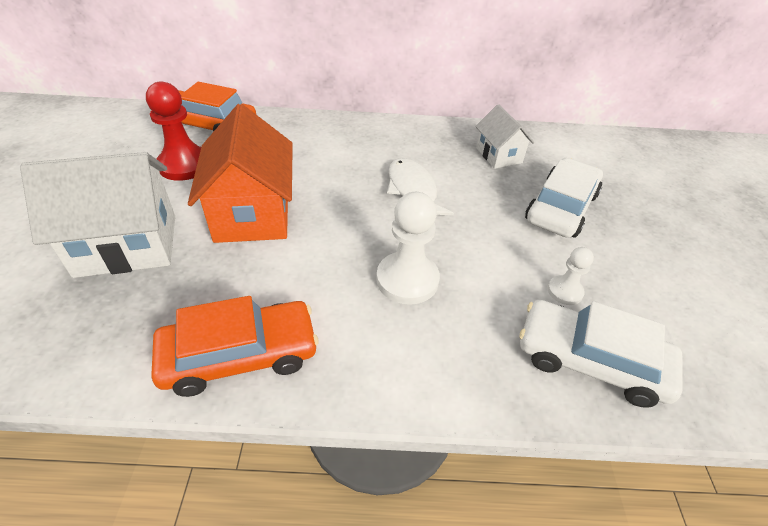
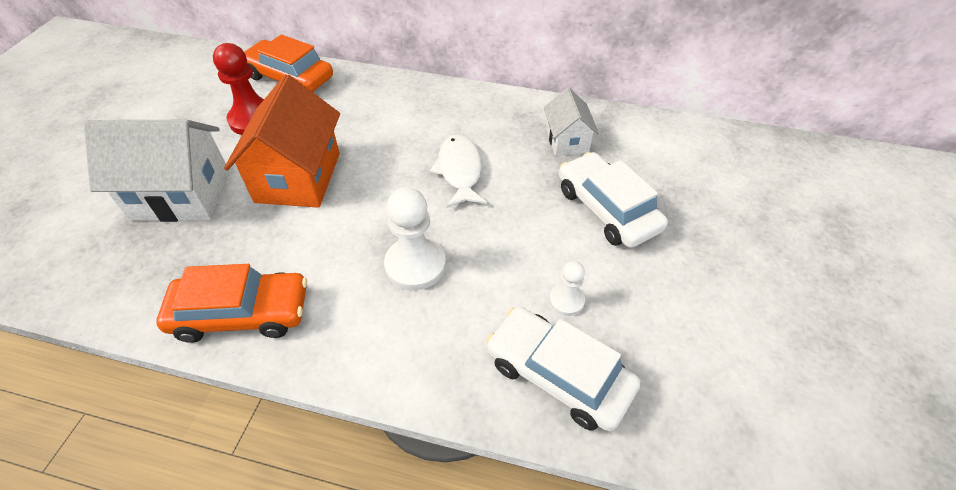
camera: 15 degrees right, 5 degrees up
(561, 208) = (607, 209): white car -> white car turned 75 degrees counterclockwise

